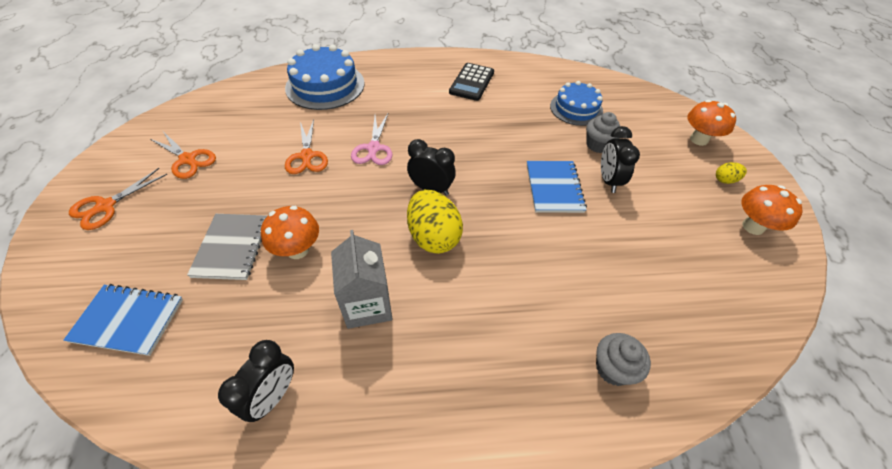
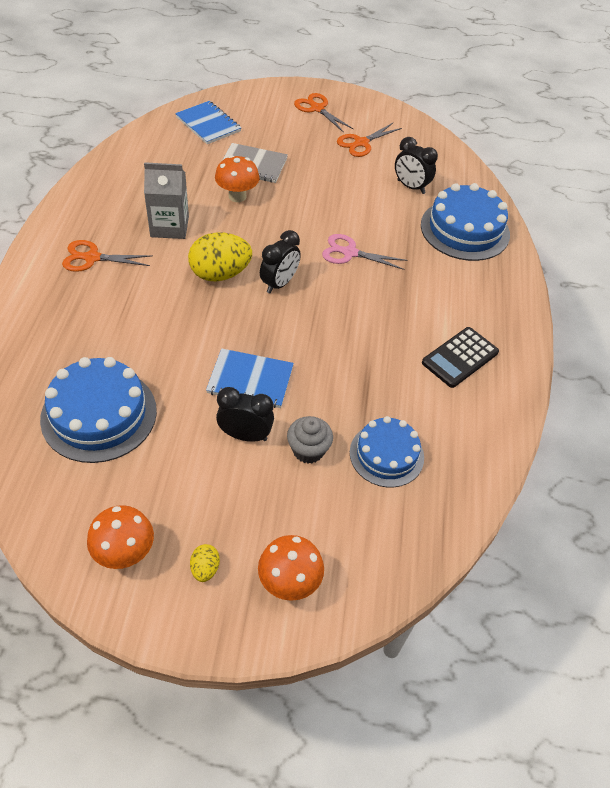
camera: 100 degrees right, 0 degrees up
(128, 320) = (208, 124): blue notebook -> blue notebook turned 60 degrees counterclockwise
(273, 396) = (123, 179): black clock -> black clock (411, 187)
(307, 156) = (349, 208): orange scissors -> orange scissors (92, 258)
(472, 82) = (460, 357): black calculator -> black calculator turned 75 degrees counterclockwise
(613, 368) = (45, 351): grey cupcake -> none
(655, 286) = (99, 414): none -> blue cake

